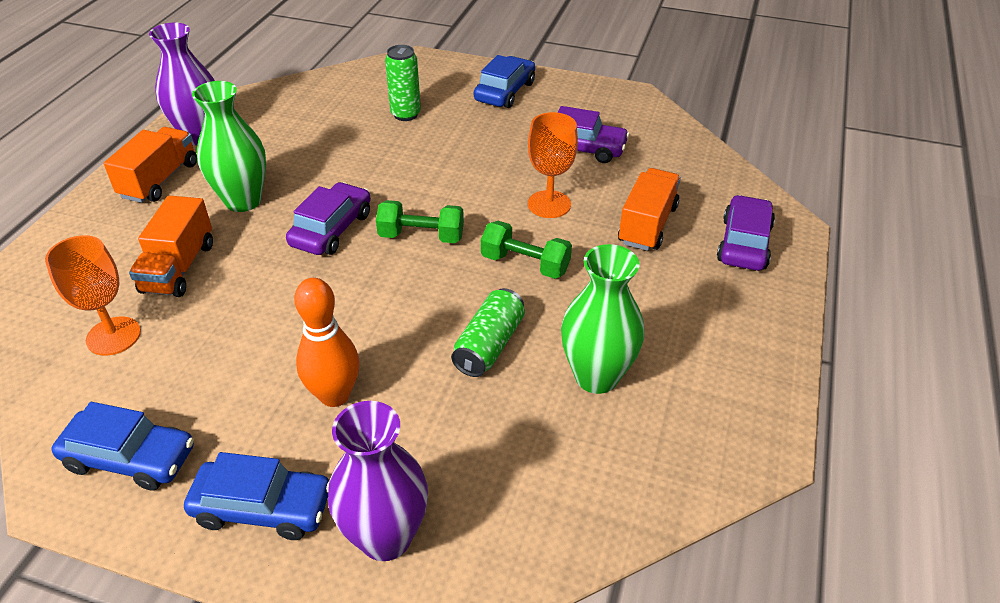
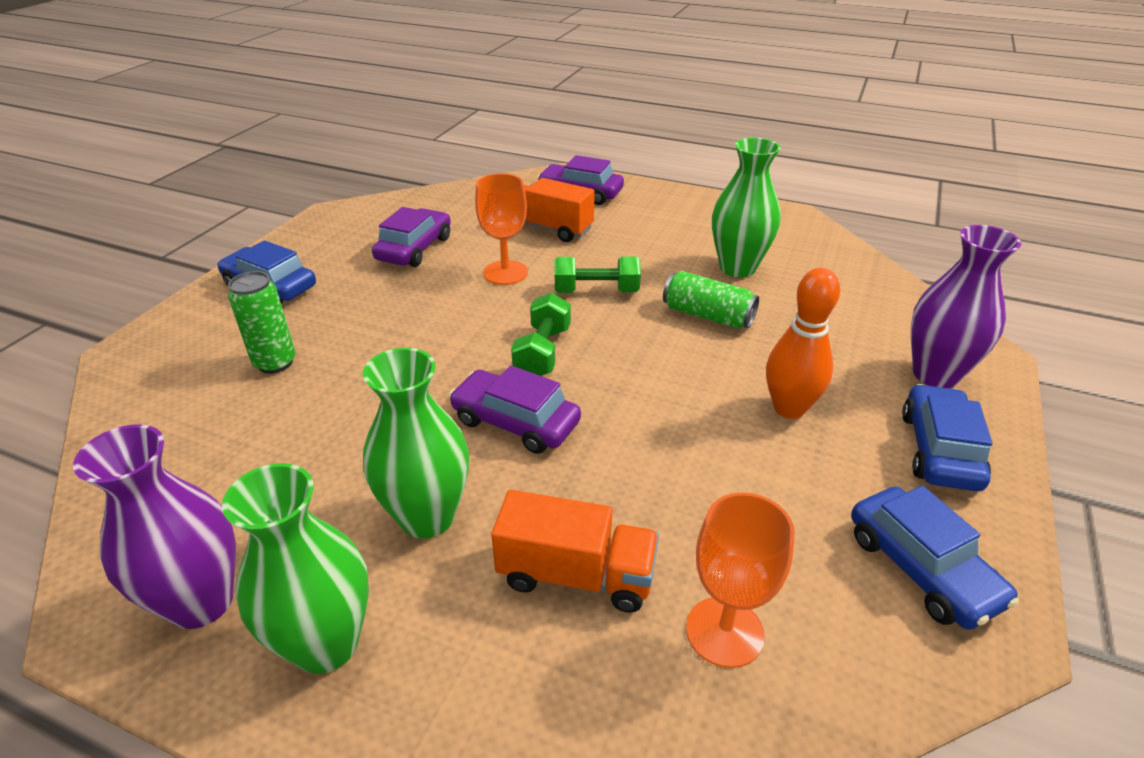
camera: 85 degrees left, 5 degrees down
(130, 458) = (922, 568): blue car -> blue car turned 135 degrees clockwise
(160, 180) = (326, 644): orange truck -> green vase
(525, 264) = (596, 291): green dumbbell -> green dumbbell turned 60 degrees clockwise

